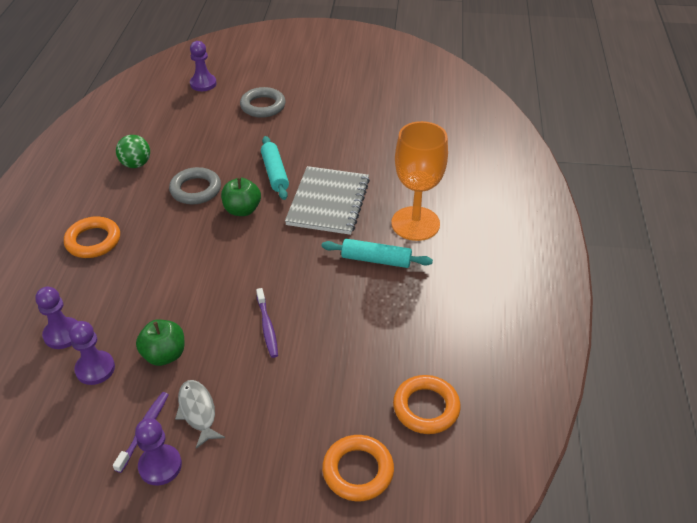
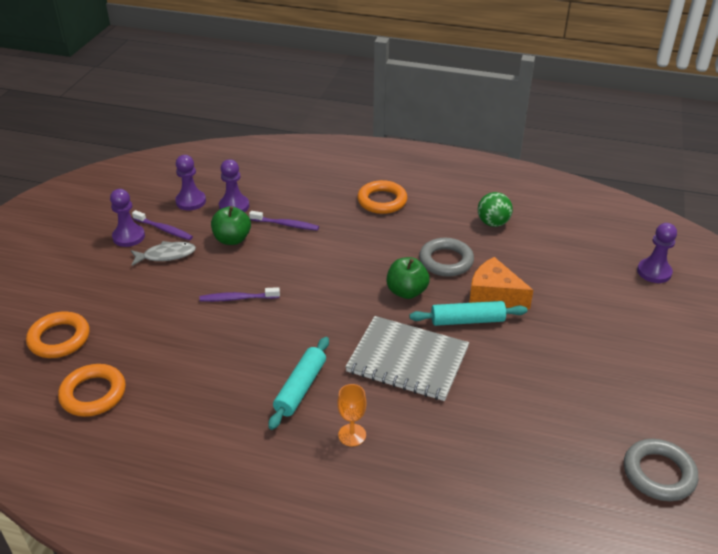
camera: 100 degrees right, 5 degrees down
(62, 334) = (276, 190): purple pawn -> purple pawn (191, 201)
(135, 312) = (286, 224): none -> purple toothbrush
(240, 160) = (494, 295): none -> orange cheese
(263, 106) = (608, 320): grey ring -> grey ring (658, 473)
(415, 223) = (352, 435): orange goblet -> orange goblet, size x0.45

